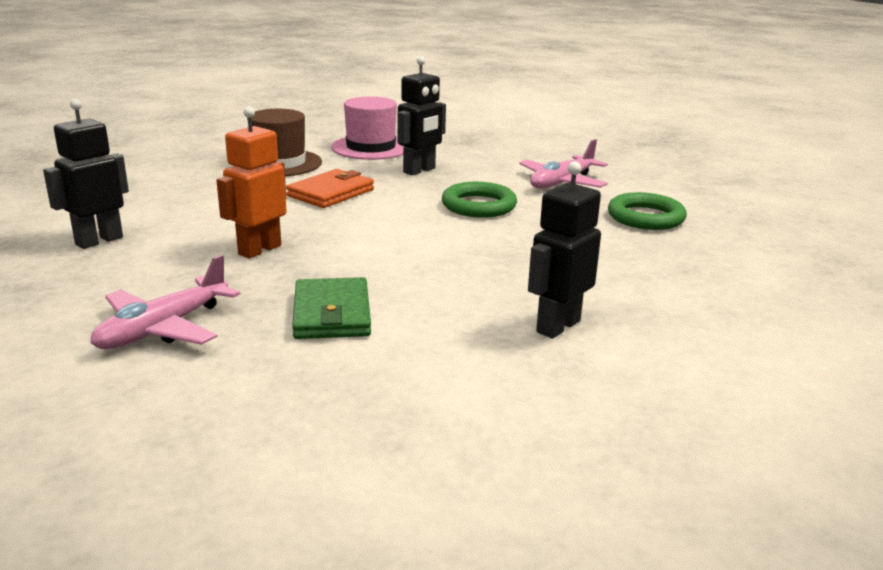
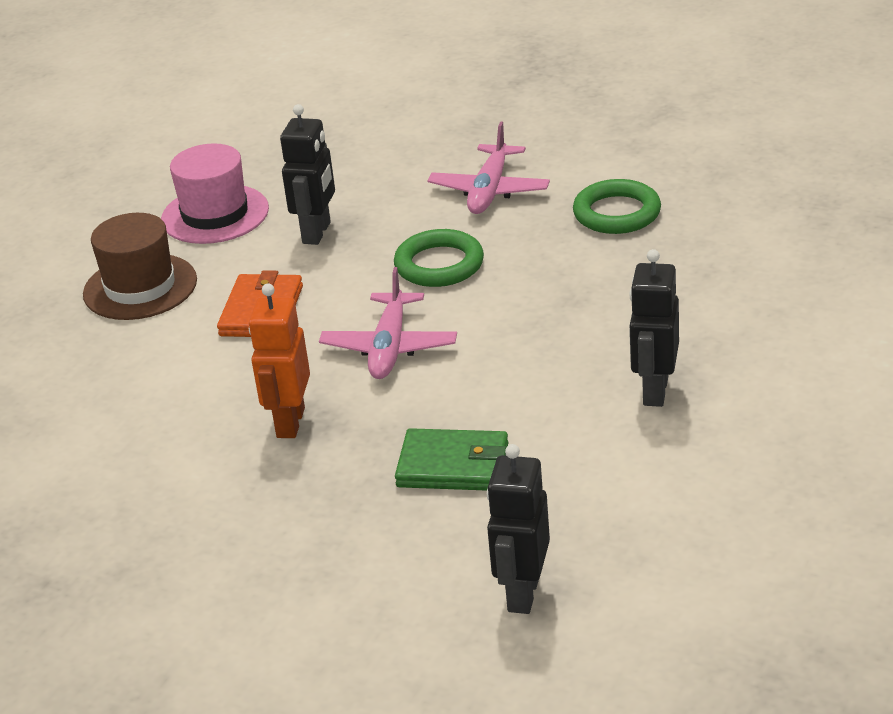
camera: 25 degrees left, 10 degrees up
(99, 241) = (106, 486): black robot -> black robot (522, 593)
(163, 329) = (325, 550): pink plane -> pink plane (389, 348)
(332, 314) = (453, 465): green wallet -> green wallet turned 45 degrees counterclockwise

